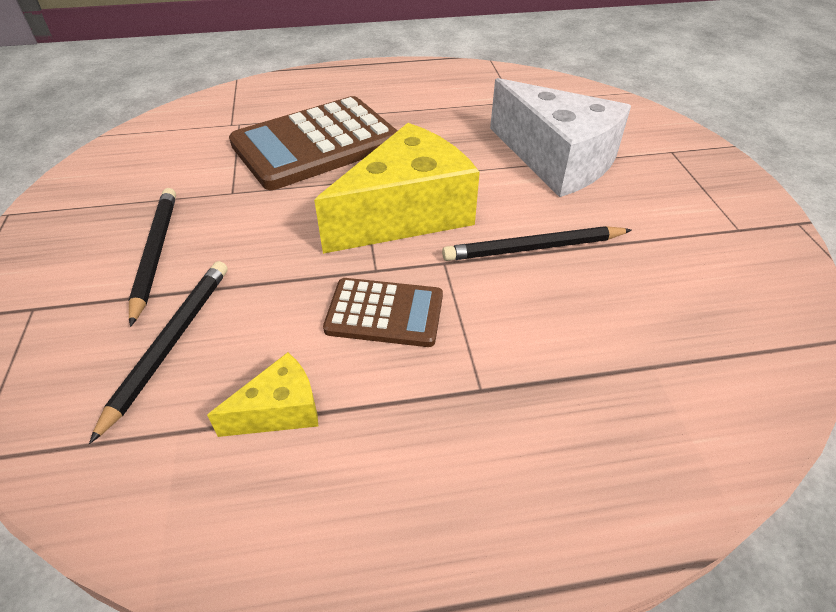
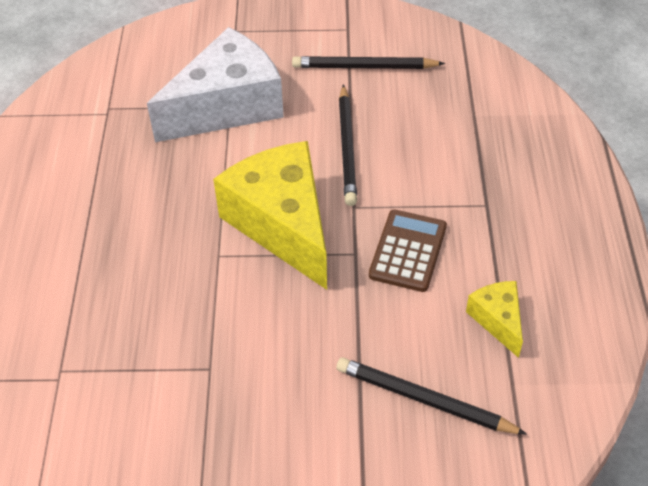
camera: 80 degrees left, 5 degrees up
(155, 253) = (301, 428): black pencil -> black pencil (364, 67)
(316, 144) = (136, 291): brown calculator -> none

